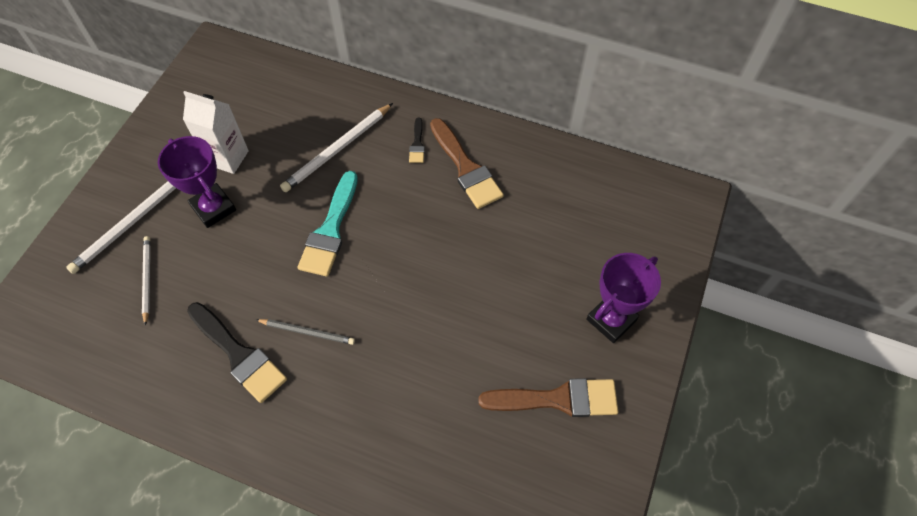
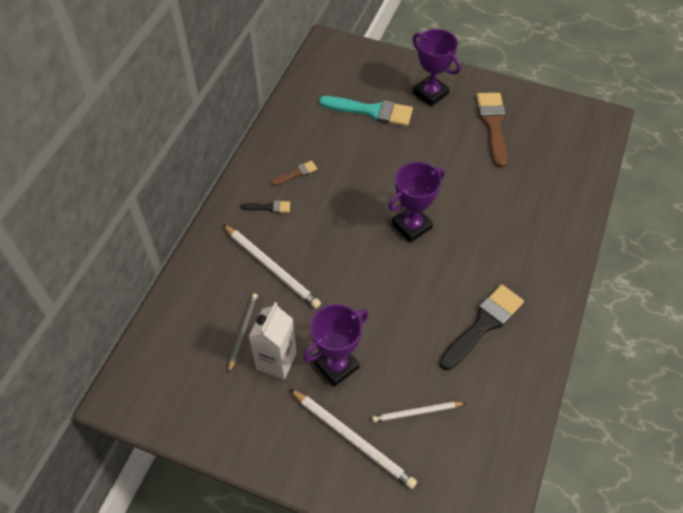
camera: 90 degrees left, 5 degrees down
(307, 332) = (458, 277): grey pencil -> grey pencil (243, 332)
(330, 230) = (359, 267): turquoise brush -> turquoise brush (371, 111)
(384, 285) = (412, 226): none -> purple trophy
(466, 168) = (296, 173): brown brush -> brown brush, size x0.49

